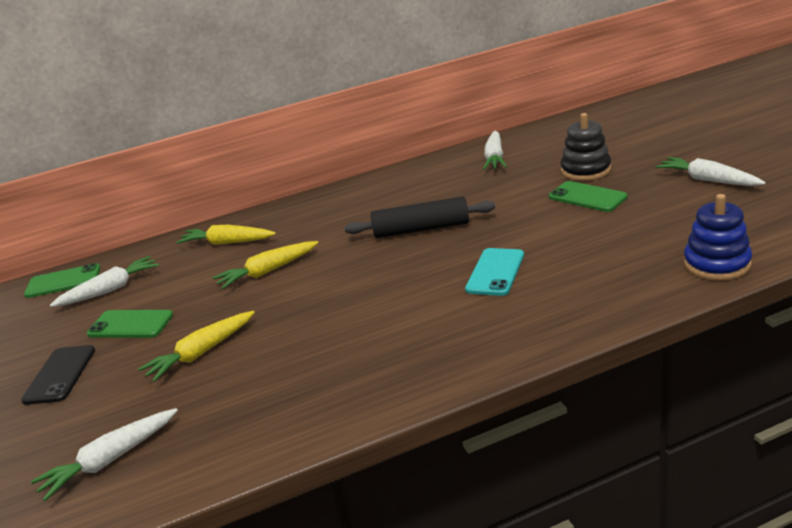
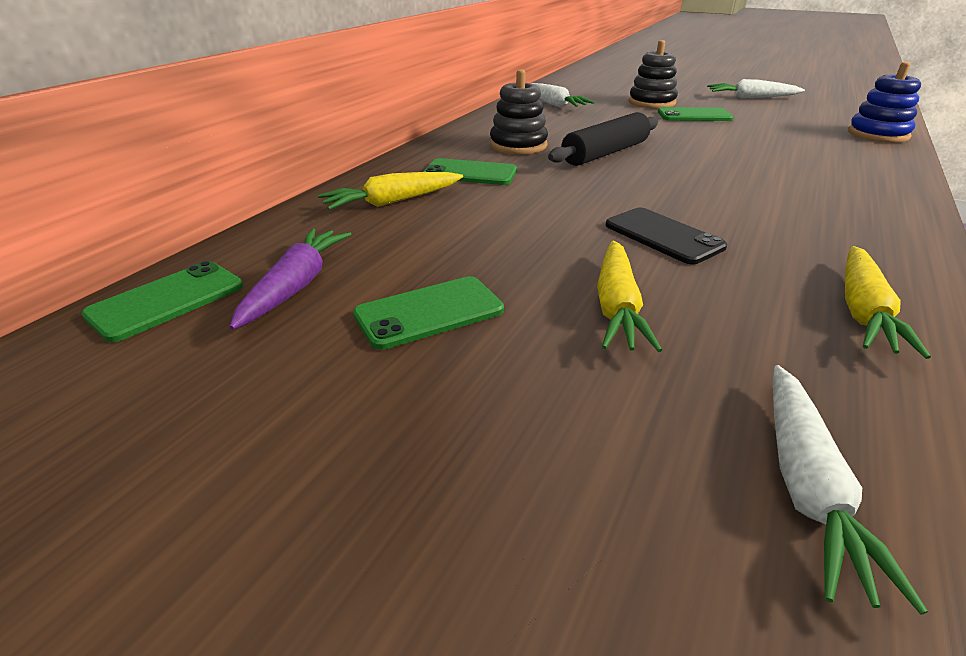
camera: 45 degrees left, 5 degrees up
(60, 375) = (437, 417): black phone -> black phone (663, 236)
(110, 289) = (296, 286): white carrot -> purple carrot
(267, 272) = (514, 214): yellow carrot -> yellow carrot (863, 312)
(304, 228) = (470, 173): none -> green phone
(379, 206) = (518, 145): none -> black stacking toy
(495, 272) = (748, 167): turquoise phone -> none

